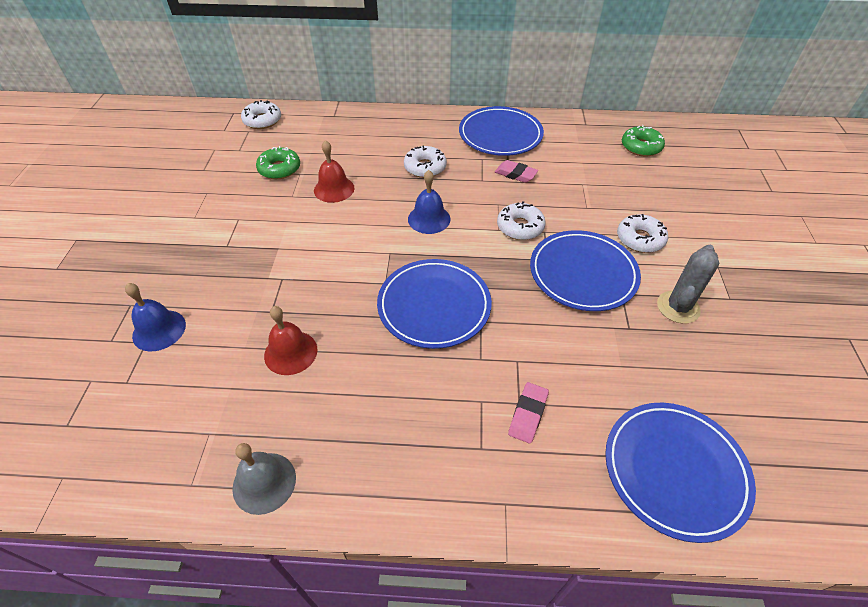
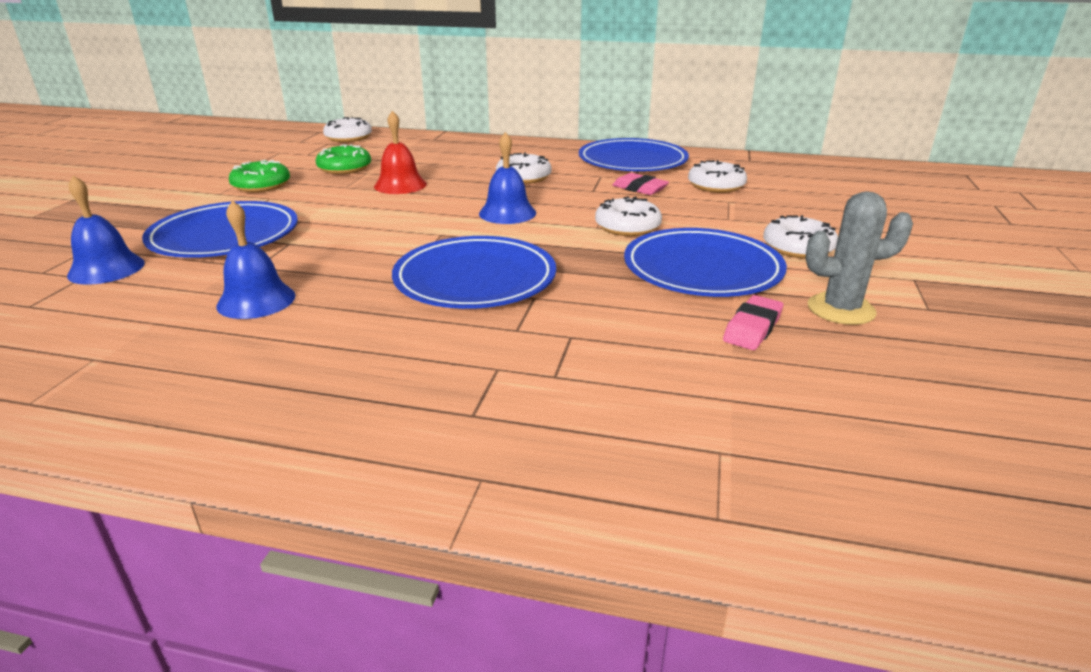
camera: 10 degrees right, 20 degrees down
(264, 482) = (129, 412): grey bell -> none
(290, 352) = (256, 300): red bell -> blue bell
(528, 414) = (563, 388): pink eraser -> pink eraser (752, 328)
(569, 164) = (716, 186): none -> white donut
(641, 147) = (820, 179): green donut -> green donut (261, 185)
(675, 471) = (791, 475): blue plate -> blue plate (225, 236)
(678, 307) = (841, 309): grey cactus -> grey cactus turned 45 degrees clockwise

